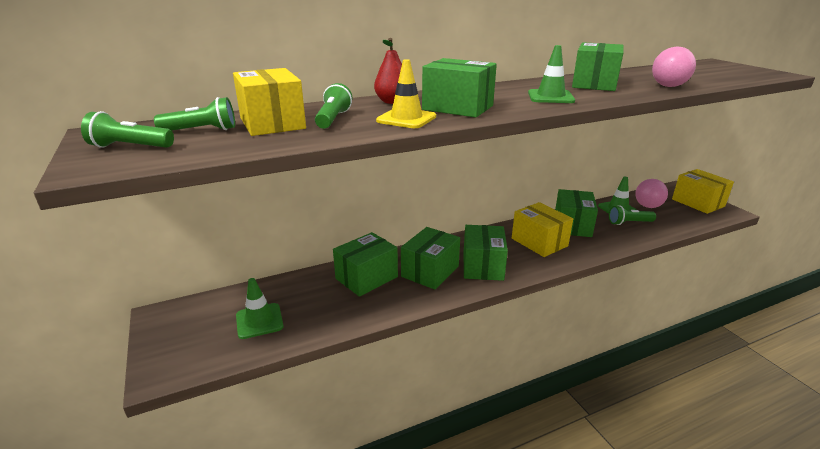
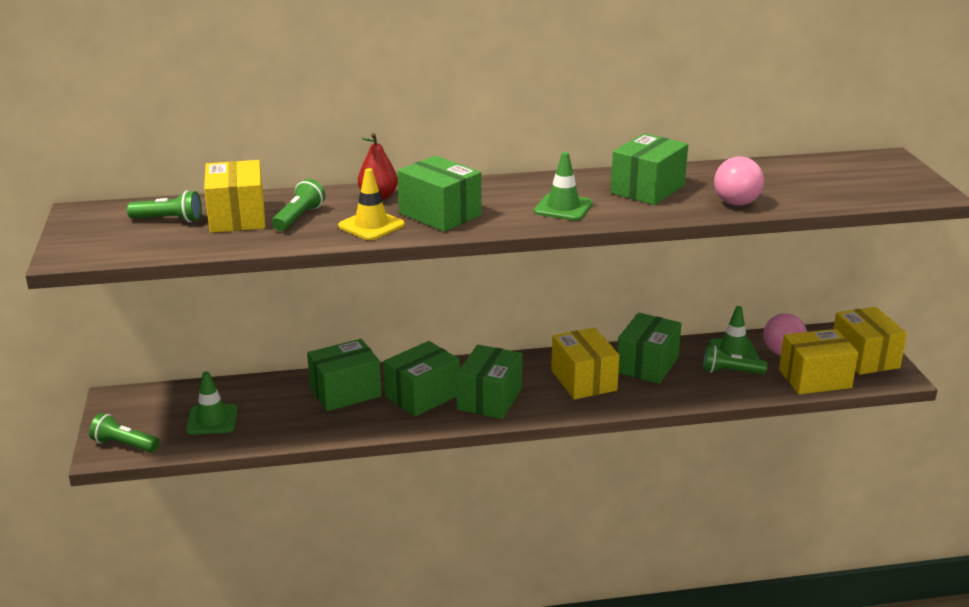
camera: 15 degrees right, 0 degrees up
(130, 147) = (102, 234): green flashlight -> green flashlight (124, 445)
(684, 220) = (814, 378): none -> yellow box

